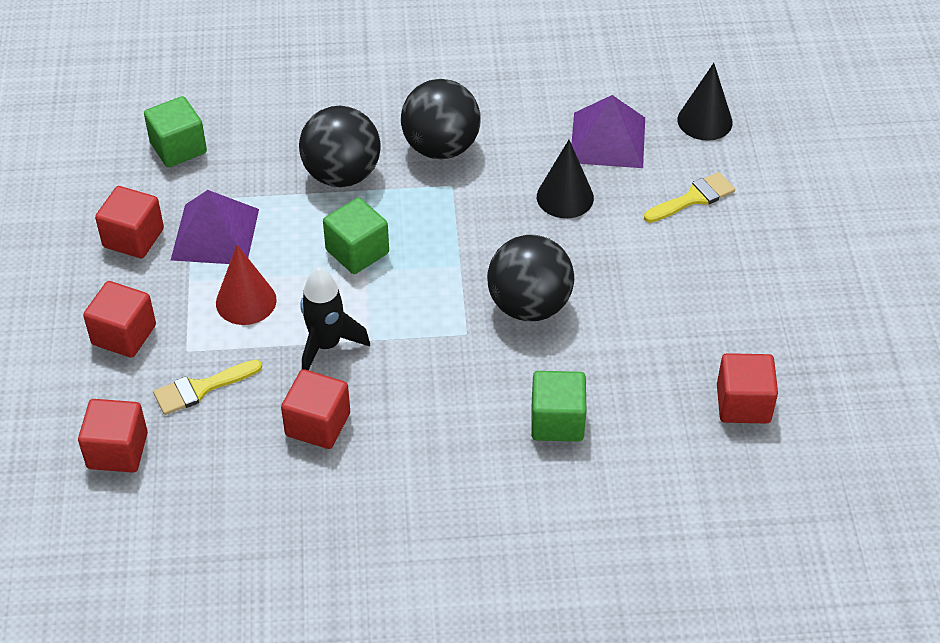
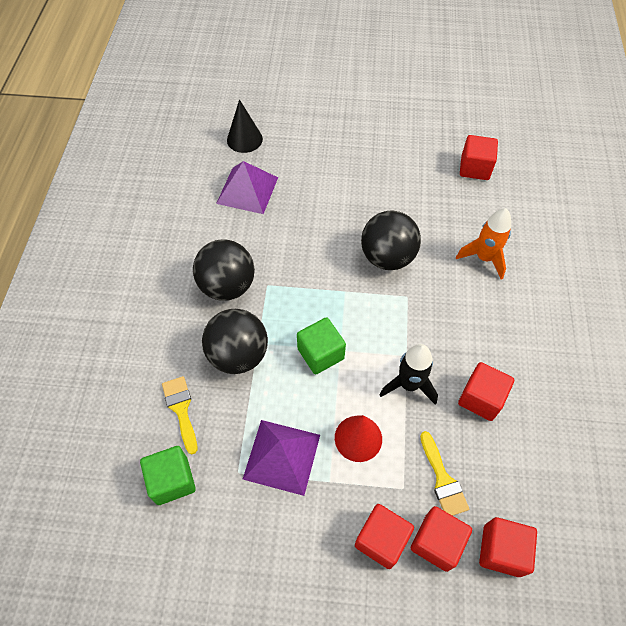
camera: 80 degrees left, 10 degrees up
(133, 238) = (272, 526): red cube -> red cube (436, 542)
(557, 421) = (484, 258): green cube -> orange rocket
(565, 197) = (294, 222): black cone -> none
(693, 198) = (310, 158): yellow brush -> yellow brush (181, 409)

